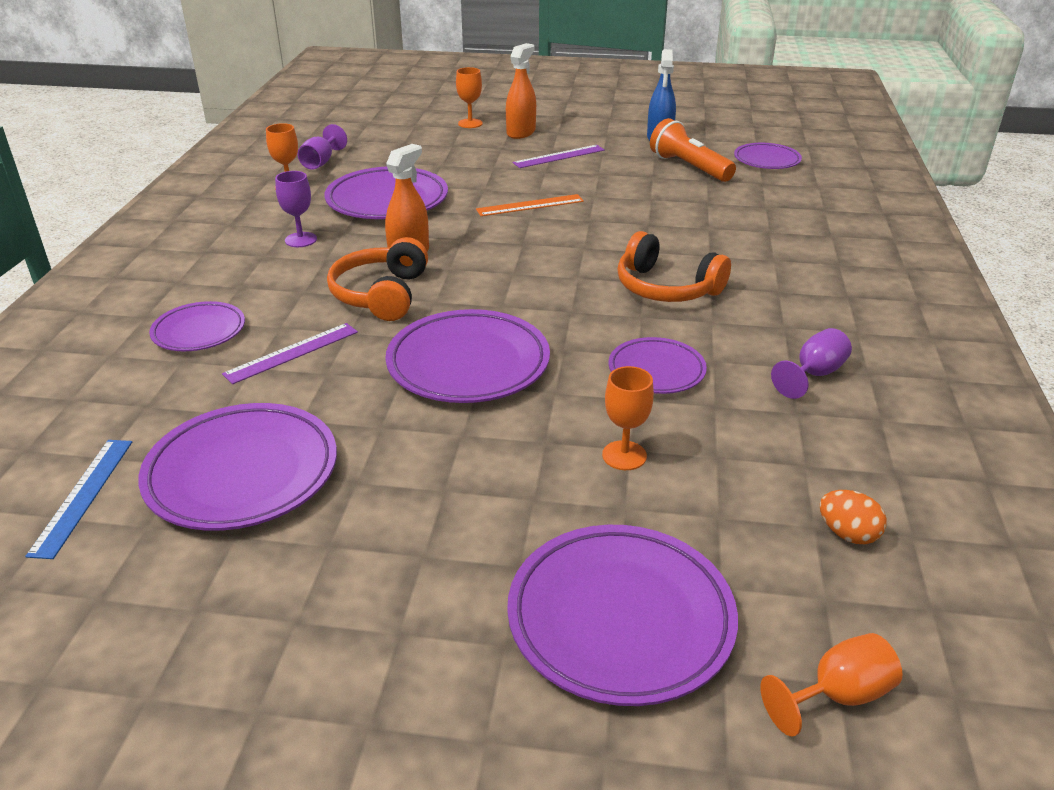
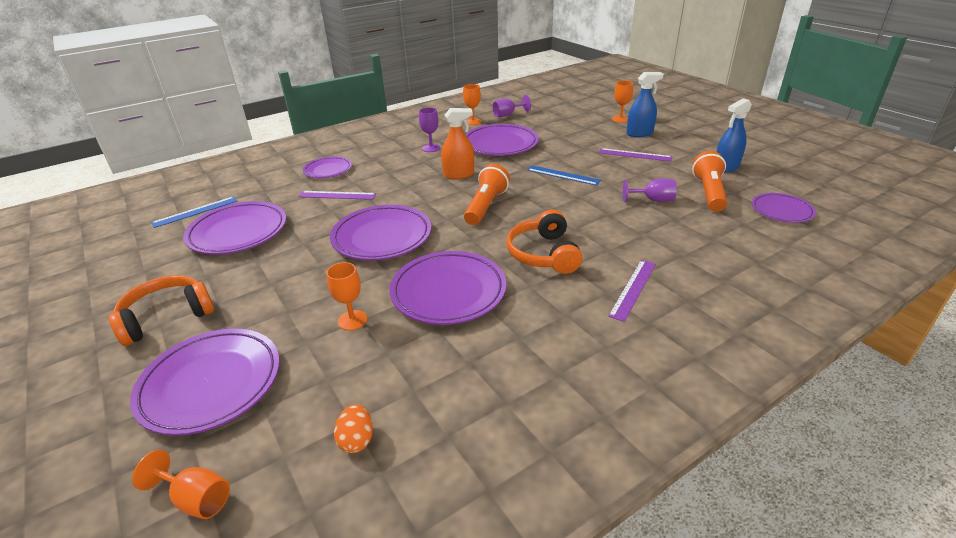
camera: 50 degrees right, 0 degrees up
(381, 294) = (412, 187): orange headphones -> orange headphones (166, 317)
(515, 272) = (486, 206): none -> orange flashlight
(521, 132) = (639, 133): orange spray bottle -> blue spray bottle
(530, 205) = (563, 175): orange ruler -> blue ruler
(656, 370) = (448, 292): purple plate -> purple plate, size x1.69
(789, 277) = (633, 289): none -> purple ruler
(814, 374) = (523, 351): purple goblet -> purple goblet (653, 200)

